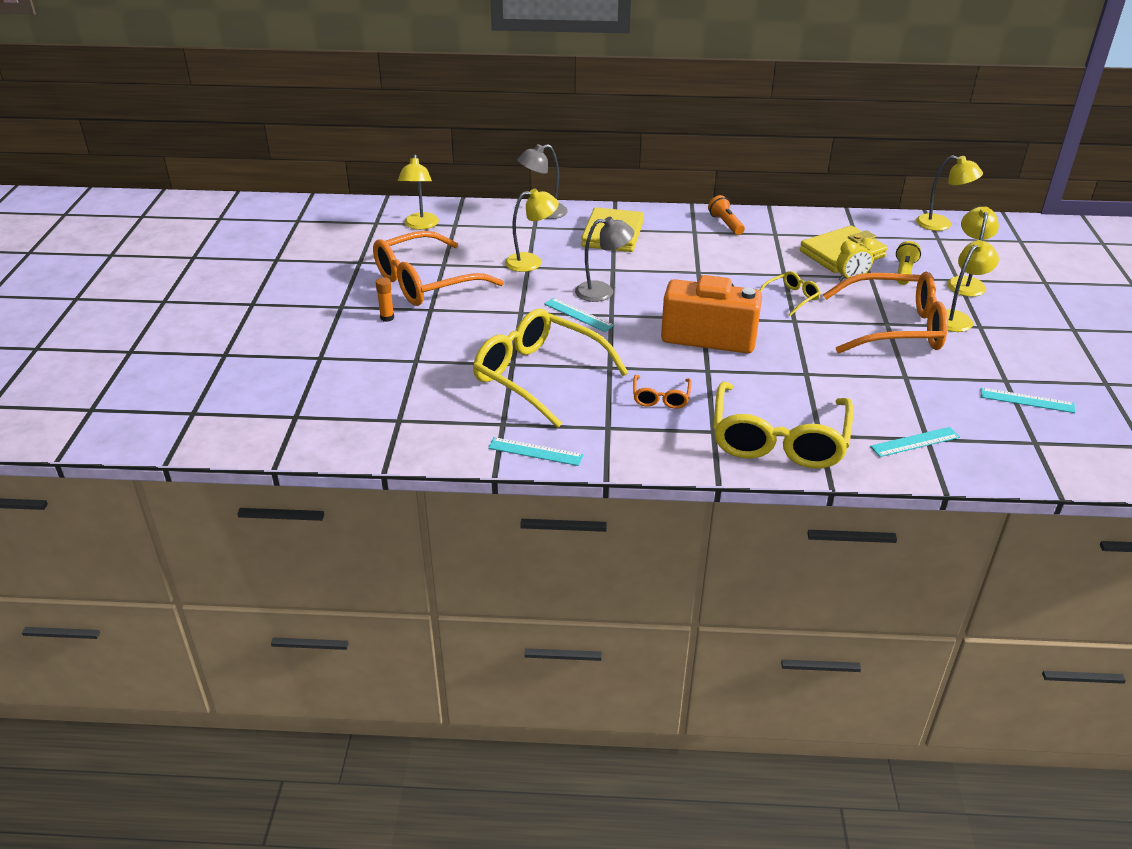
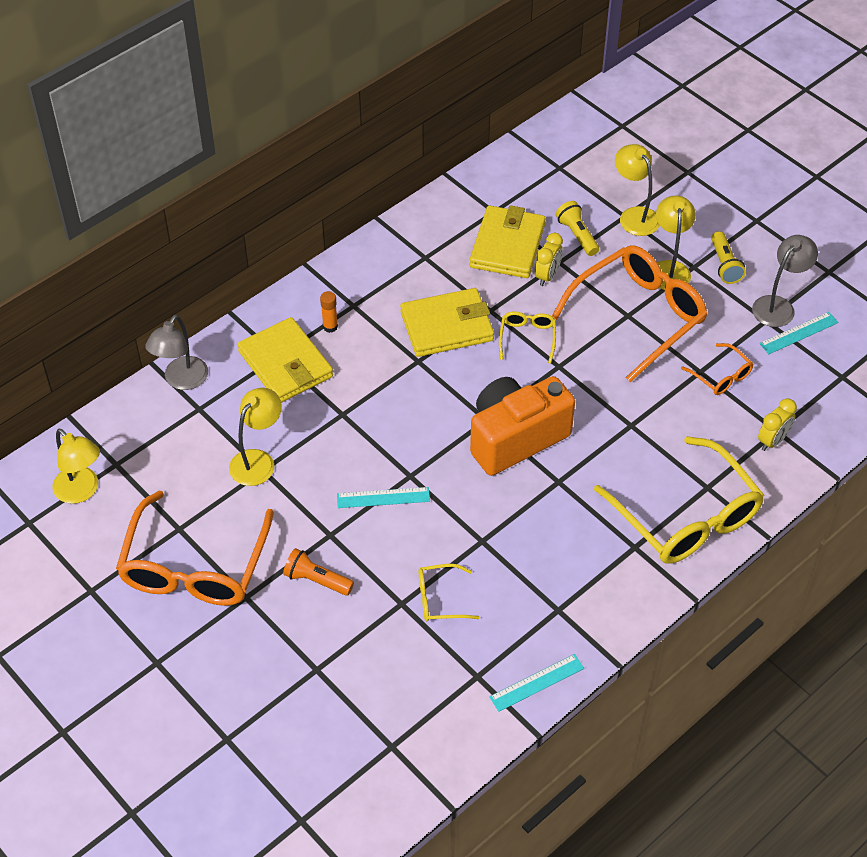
camera: 45 degrees left, 15 degrees up
(387, 318) = (220, 640): orange glue stick -> orange glue stick (330, 327)
(539, 376) = (440, 599): yellow glasses -> yellow glasses, size x0.45
(603, 291) = (368, 451): grey lamp -> grey lamp (778, 306)
(661, 398) = (559, 543): orange glasses -> orange glasses (721, 376)
(726, 224) = (369, 274): orange flashlight -> orange flashlight (317, 580)
(742, 267) = (447, 326): none -> yellow wallet
(915, 442) = (772, 441): turquoise ruler -> yellow clock
(941, 225) = (544, 145): yellow lamp -> none
(1009, 337) = (724, 265): none -> yellow flashlight

